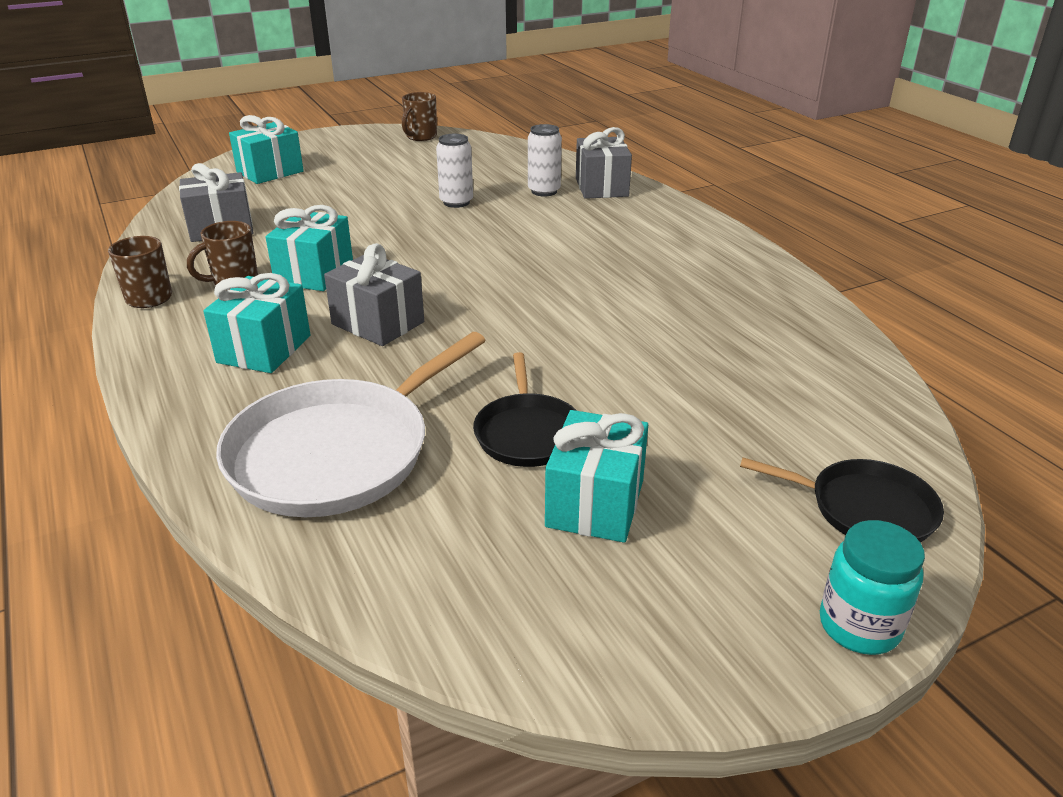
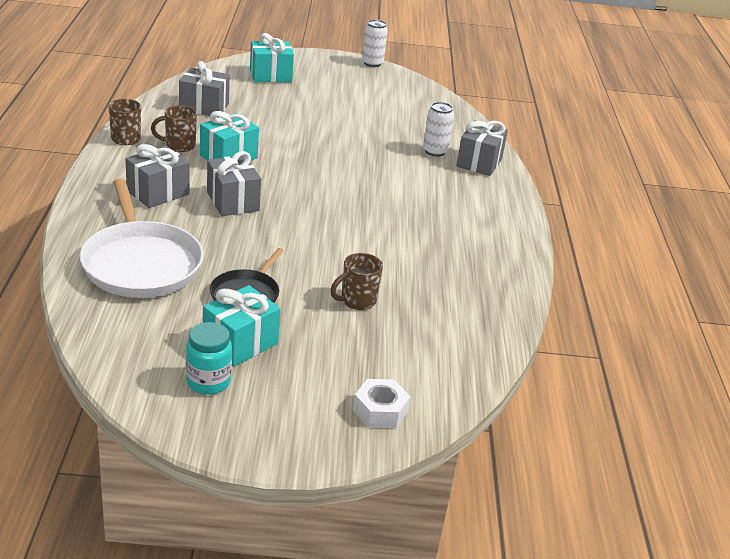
camera: 25 degrees right, 0 degrees up
(264, 349) = (158, 193): turquoise gift -> grey gift
(337, 452) = (141, 263): white pan -> white pan turned 90 degrees counterclockwise
(420, 137) = (397, 80): brown mug -> brown mug (357, 301)
(456, 202) = (366, 139): white can -> white can (372, 63)
(859, 626) = (301, 454): turquoise jar -> turquoise jar (208, 382)
(865, 509) = (380, 411): black pan -> white nut

